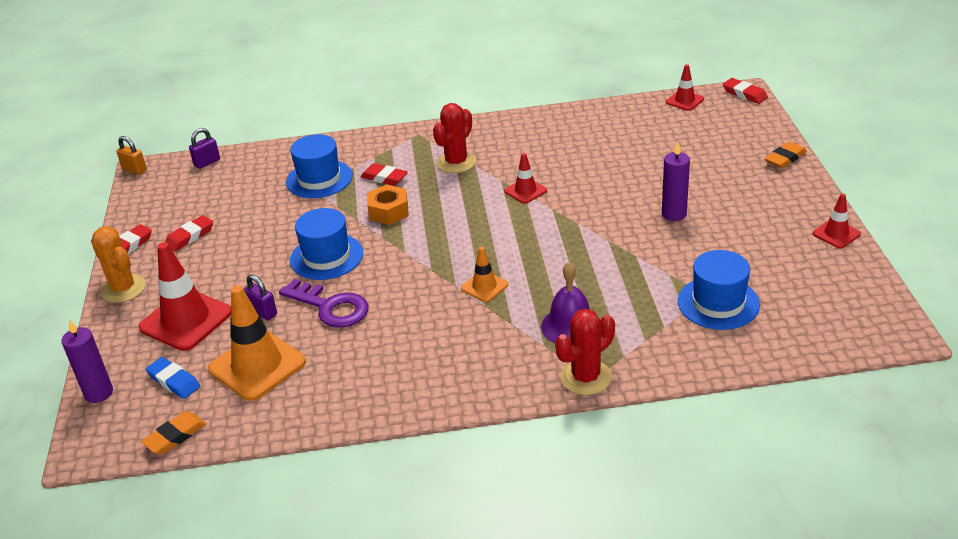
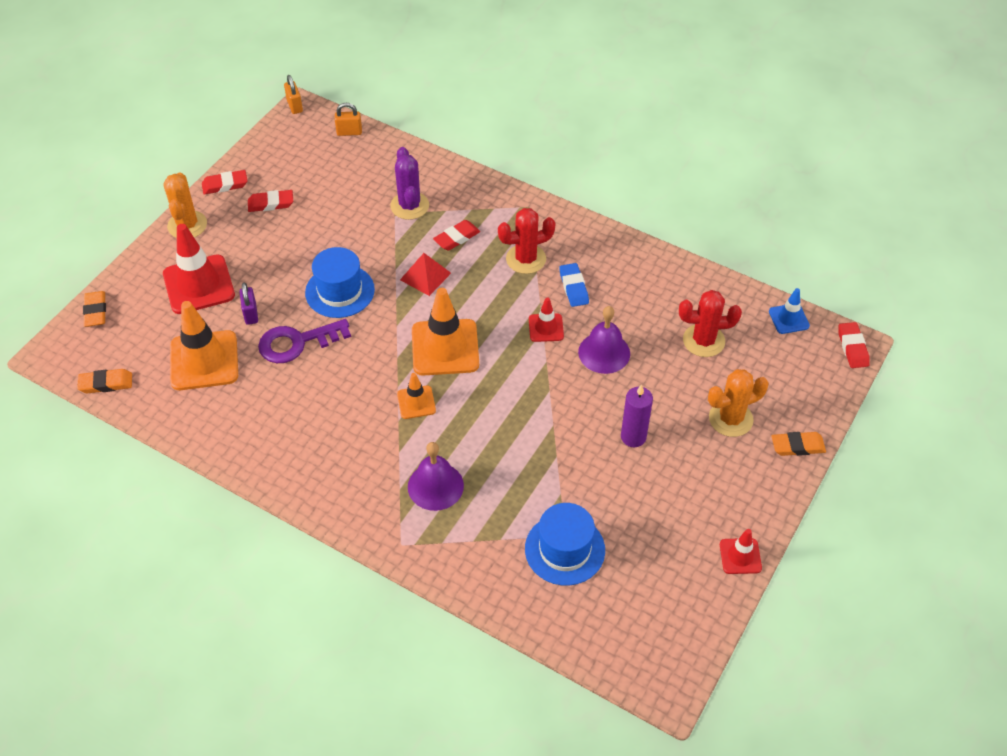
camera: 35 degrees right, 15 degrees up
(99, 393) = (95, 311): purple candle -> orange eraser
(174, 381) = (145, 335): blue eraser -> blue eraser (573, 287)
(207, 162) = (349, 132): purple padlock -> orange padlock
(319, 179) = (409, 206): blue hat -> purple cactus
(331, 307) = (297, 342): purple key -> purple key turned 90 degrees clockwise
(384, 178) = (456, 238): red eraser -> red eraser turned 75 degrees clockwise
(388, 211) = (425, 276): orange nut -> red pyramid
(463, 243) = (445, 347): none -> orange traffic cone
(586, 377) = (396, 540): red cactus -> red cactus (703, 341)
(587, 181) = (604, 352): none -> purple bell
(684, 101) = (788, 319): red traffic cone -> blue traffic cone
(723, 168) = (730, 419): none -> orange cactus

